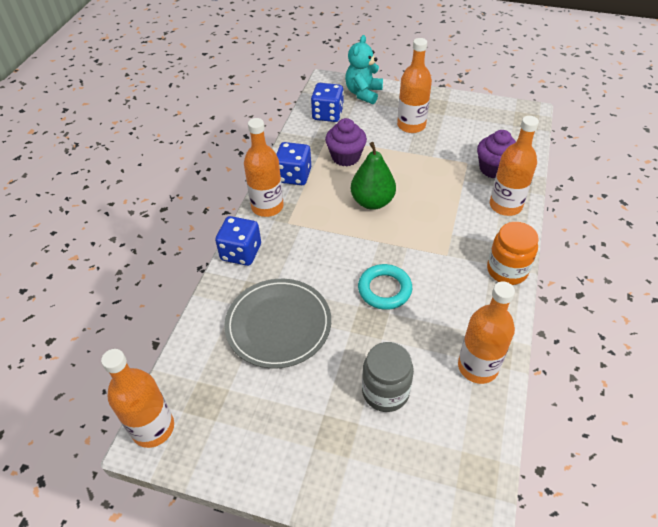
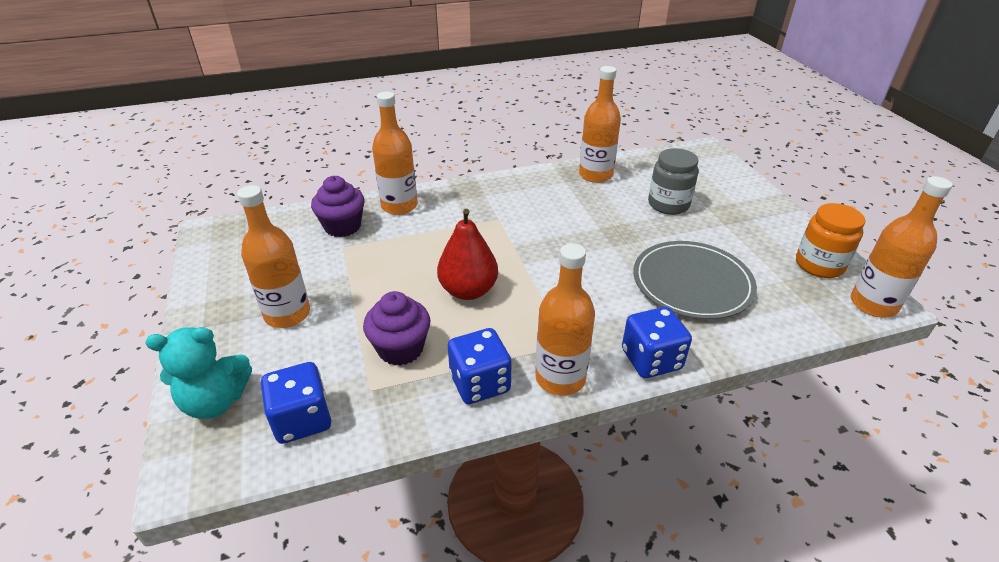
camera: 125 degrees left, 10 degrees down
(372, 202) = (468, 290): green pear -> red pear
(384, 289) = (578, 238): turquoise ring -> none
(507, 270) = (485, 186): orange jar -> orange jar (819, 265)

